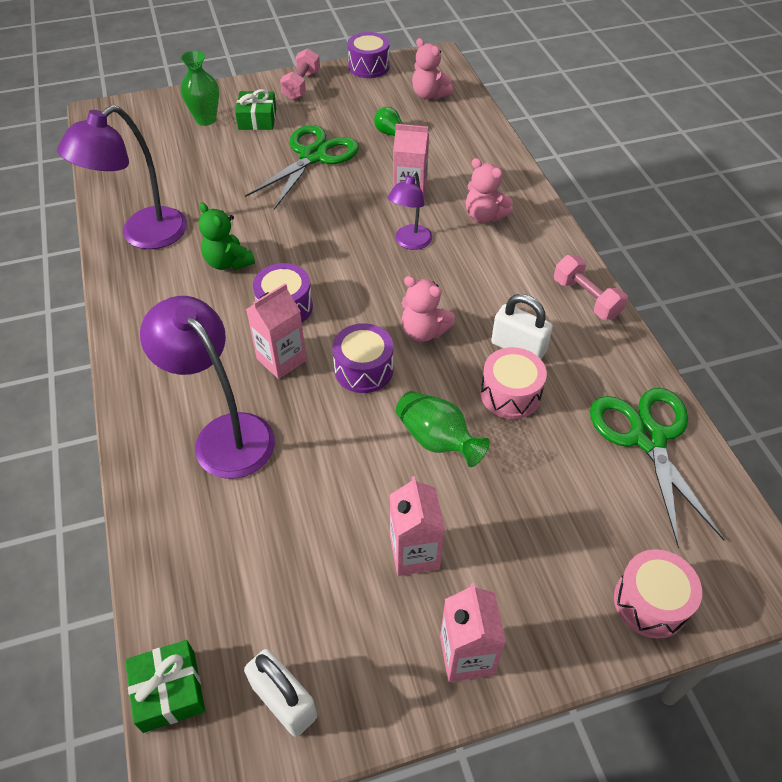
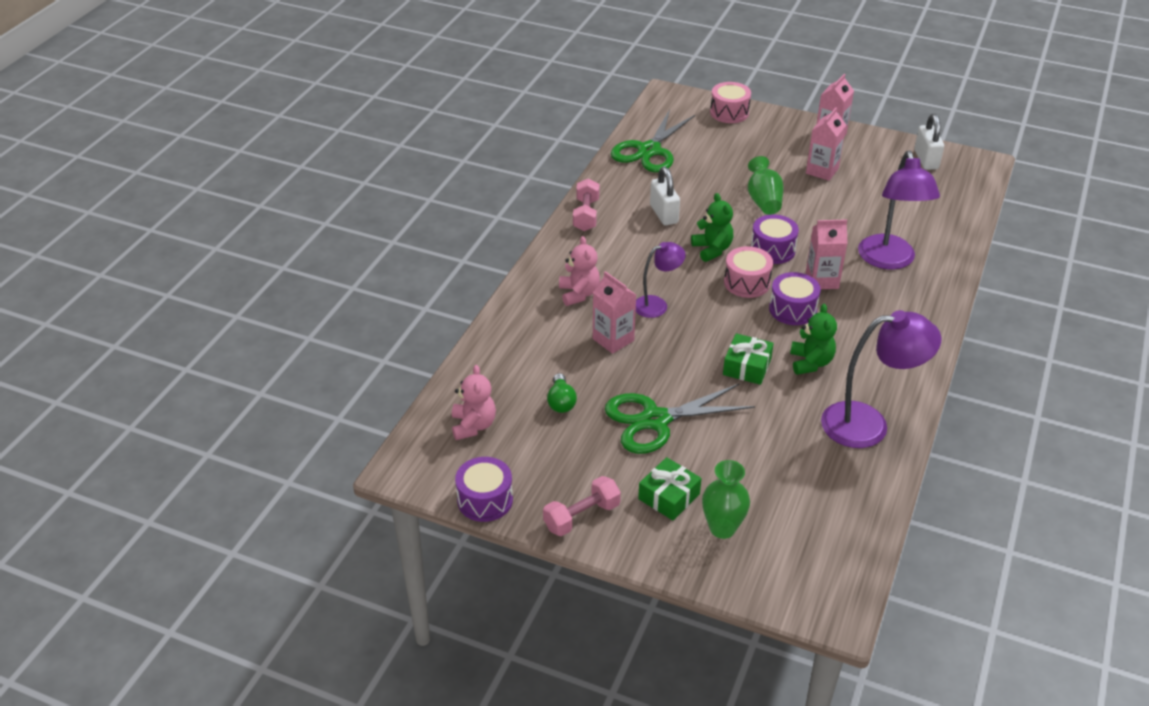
camera: 140 degrees left, 10 degrees down
(169, 691) = (979, 184): green gift -> green gift (747, 367)
(423, 331) = (712, 249): pink teddy bear -> green teddy bear
(510, 394) = (697, 198): pink drum -> pink drum (747, 283)

